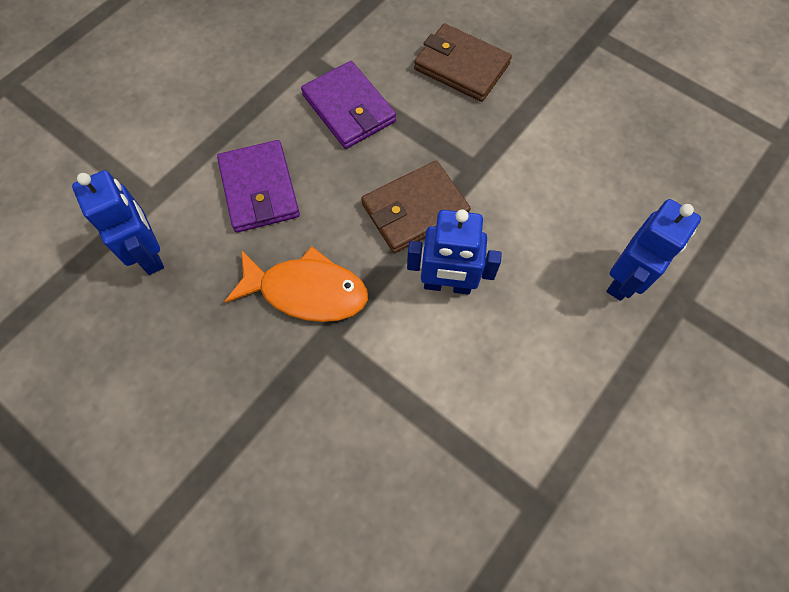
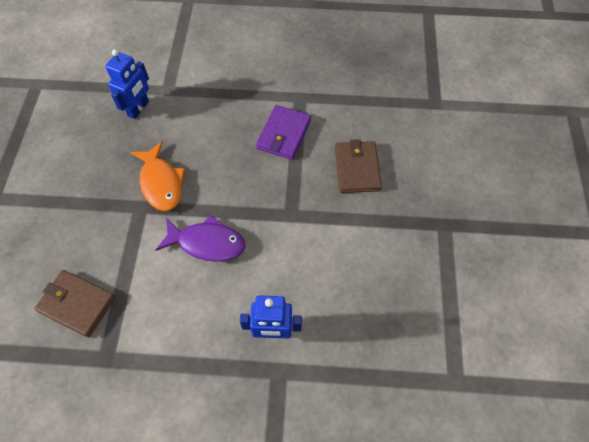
camera: 55 degrees right, 5 degrees down
(259, 189) = (205, 128): purple wallet -> none
(415, 209) = (243, 201): brown wallet -> brown wallet (77, 304)
(447, 285) = (207, 243): blue robot -> purple fish

